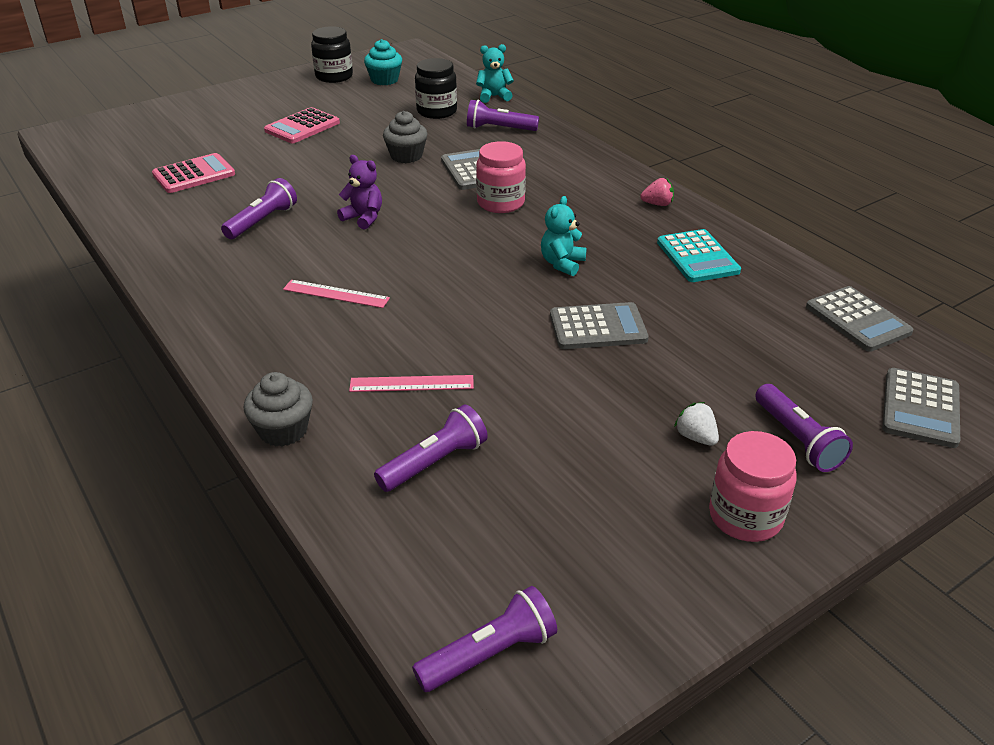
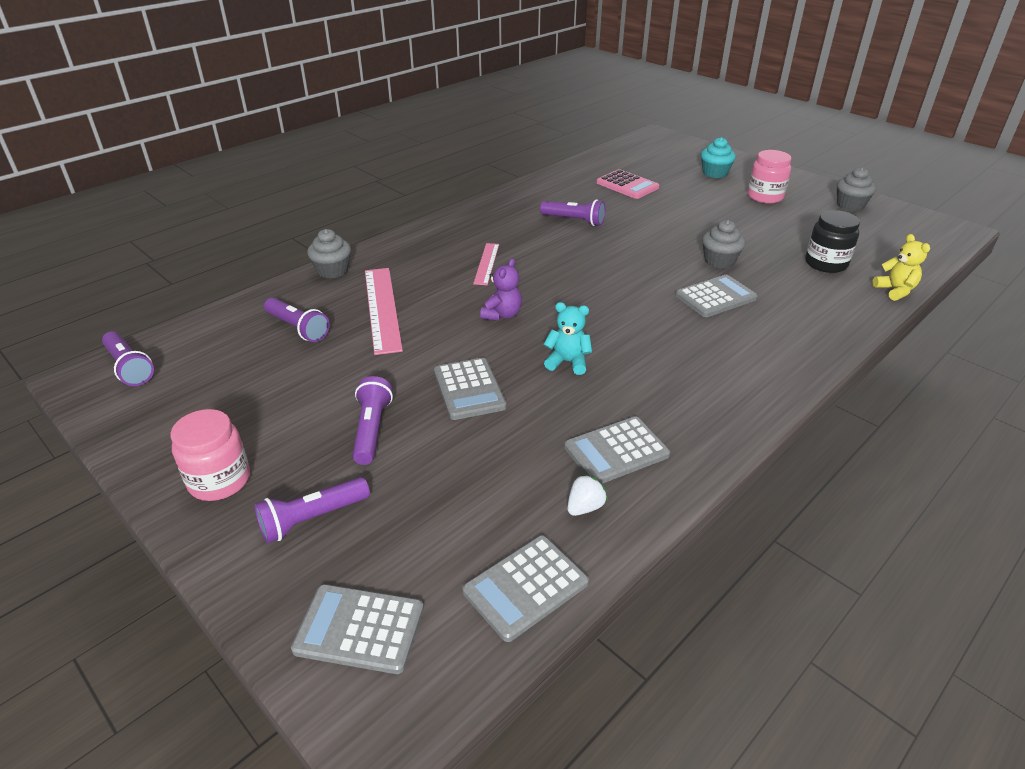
camera: 80 degrees right, 0 degrees up
(302, 127) = (736, 208): pink calculator -> none
(334, 76) = (850, 205): black jar -> grey cupcake
(363, 218) = (599, 257): purple teddy bear -> purple teddy bear (502, 315)
(384, 80) = (869, 228): turquoise cupcake -> turquoise cupcake (714, 173)
(411, 384) = (382, 308): pink ruler -> pink ruler, size x1.72
(494, 96) = (895, 291): turquoise teddy bear -> yellow teddy bear
(499, 129) = (819, 302): purple flashlight -> purple flashlight (371, 430)
(500, 203) = (662, 318): pink jar -> pink jar (765, 197)
(657, 204) = (719, 418): pink strawberry -> none
(696, 437) = (318, 452): white strawberry -> white strawberry (584, 507)
(697, 257) = (616, 451): turquoise calculator -> grey calculator

